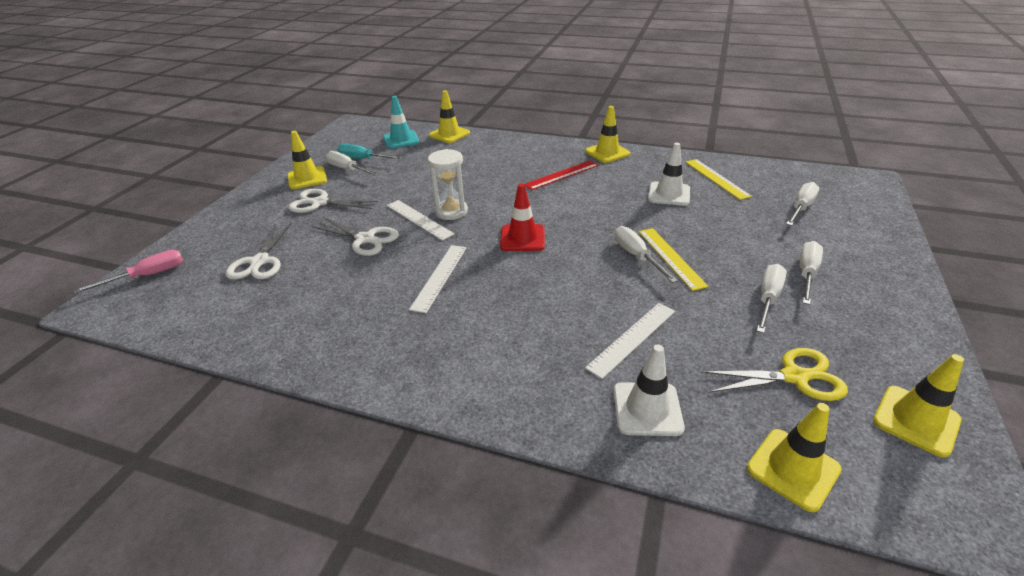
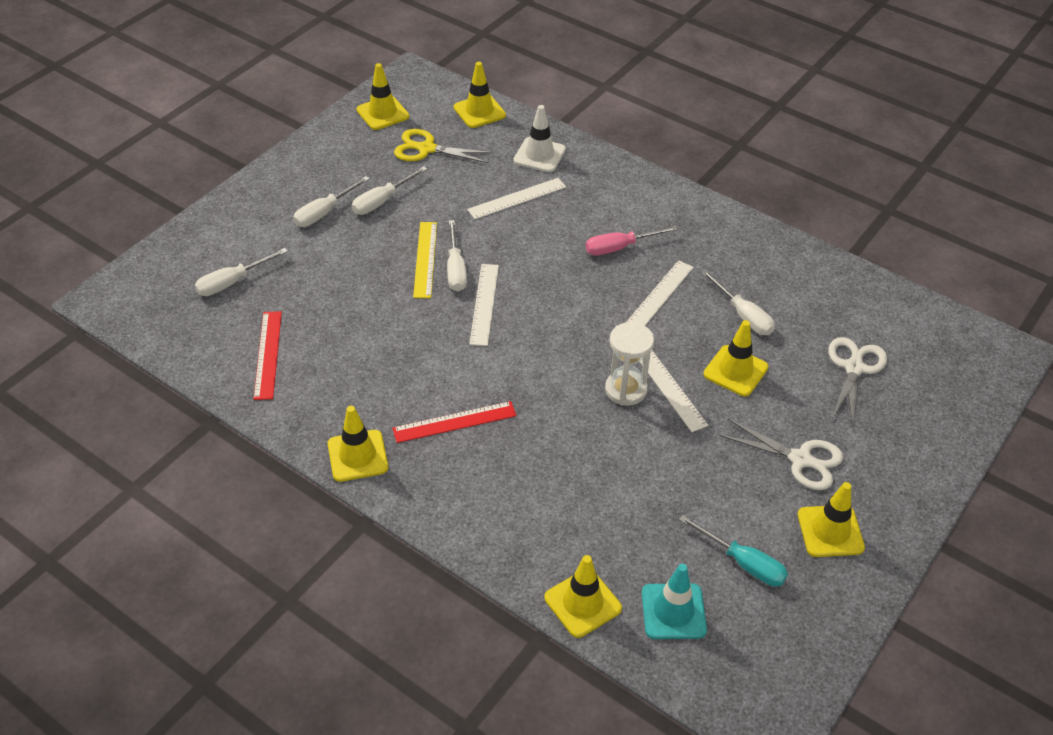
camera: 165 degrees left, 10 degrees up
(148, 275) = (976, 381): pink screwdriver -> pink screwdriver (619, 247)
(347, 169) = (767, 538): white screwdriver -> white screwdriver (743, 315)
(365, 239) = (735, 371): white scissors -> yellow traffic cone
(522, 238) = (557, 323): red traffic cone -> none
(591, 237) = (484, 304): none -> white ruler
(669, 194) = (350, 344): white traffic cone -> none
(716, 178) = (268, 354): yellow ruler -> red ruler

